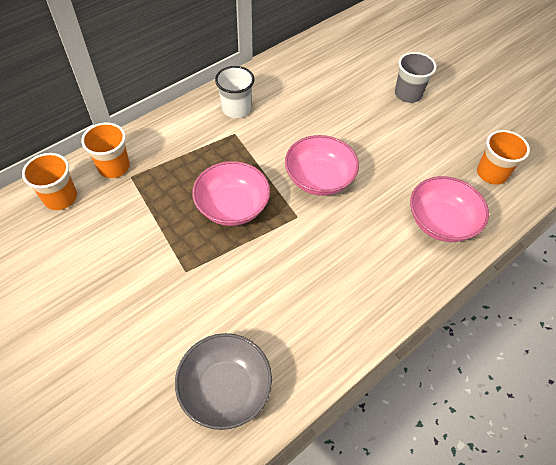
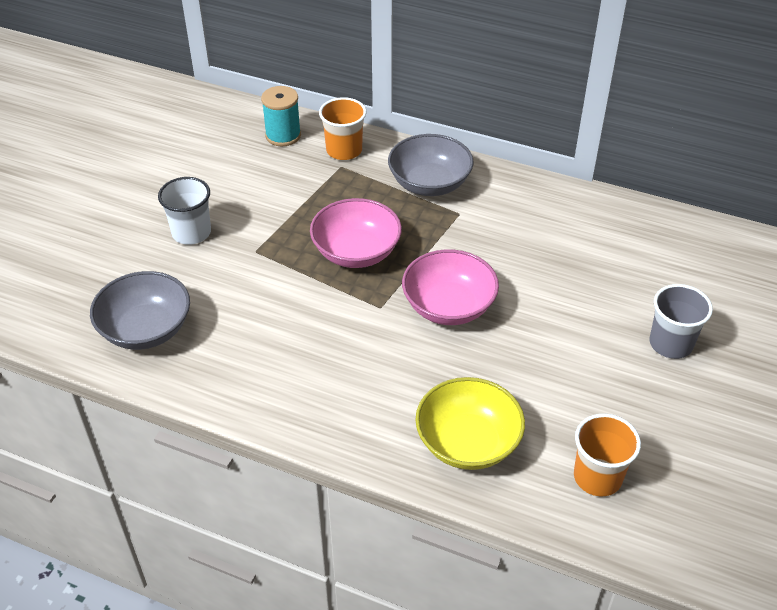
camera: 65 degrees right, 10 degrees down
(60, 198) = (283, 135): orange cup -> turquoise spool
(192, 135) = (429, 183): none -> grey bowl
(236, 109) = (497, 200): white cup -> white cup (191, 233)
(441, 222) = (468, 442): pink bowl -> yellow bowl

